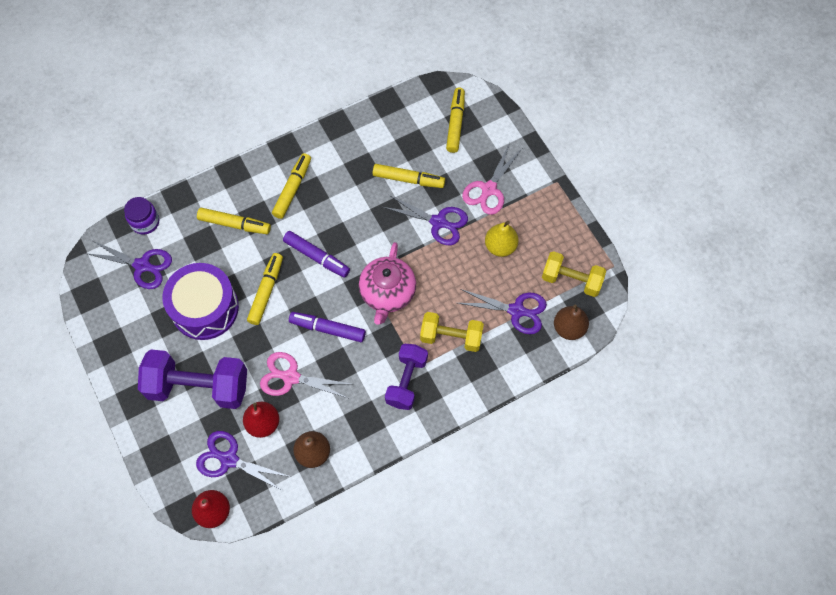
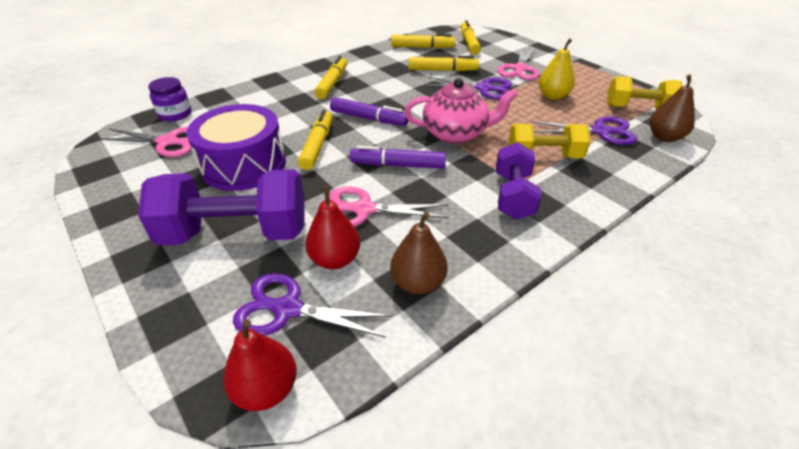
camera: 10 degrees left, 25 degrees down
(142, 265) = (167, 142): purple scissors -> pink scissors
(234, 224) = (275, 107): yellow marker -> yellow marker (422, 47)
(387, 293) = (455, 134): pink teapot -> pink teapot turned 90 degrees counterclockwise

